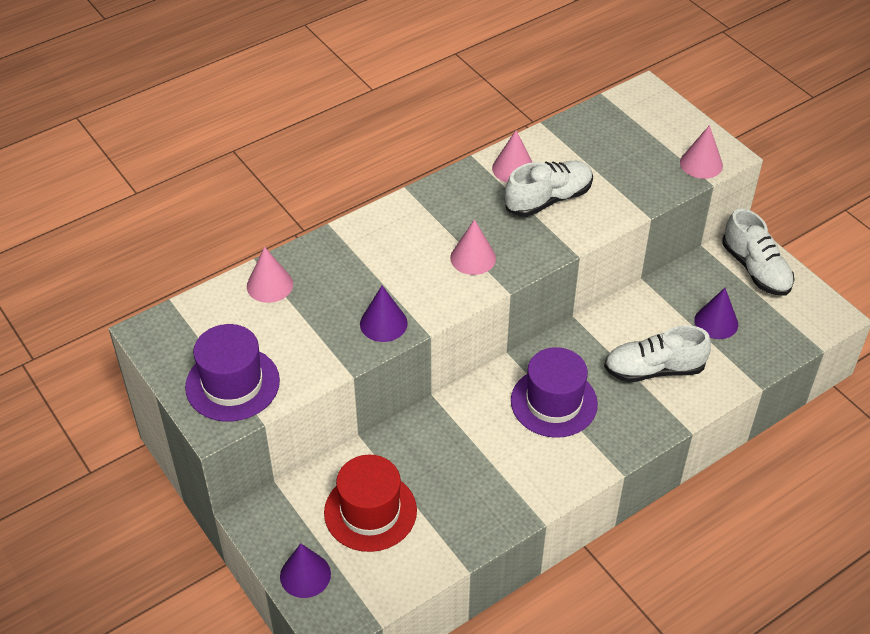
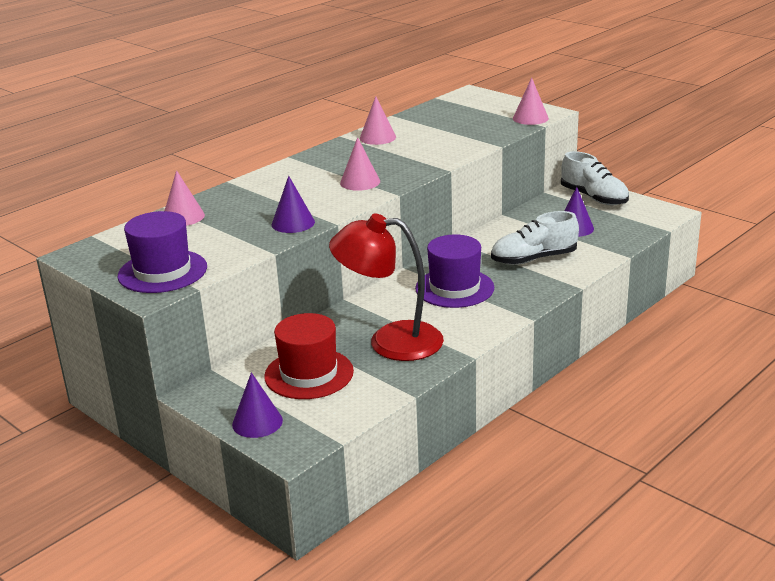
camera: 10 degrees left, 20 degrees down
(464, 478) = (390, 341): none -> red lamp
(548, 199) = (413, 148): white shoe -> none

